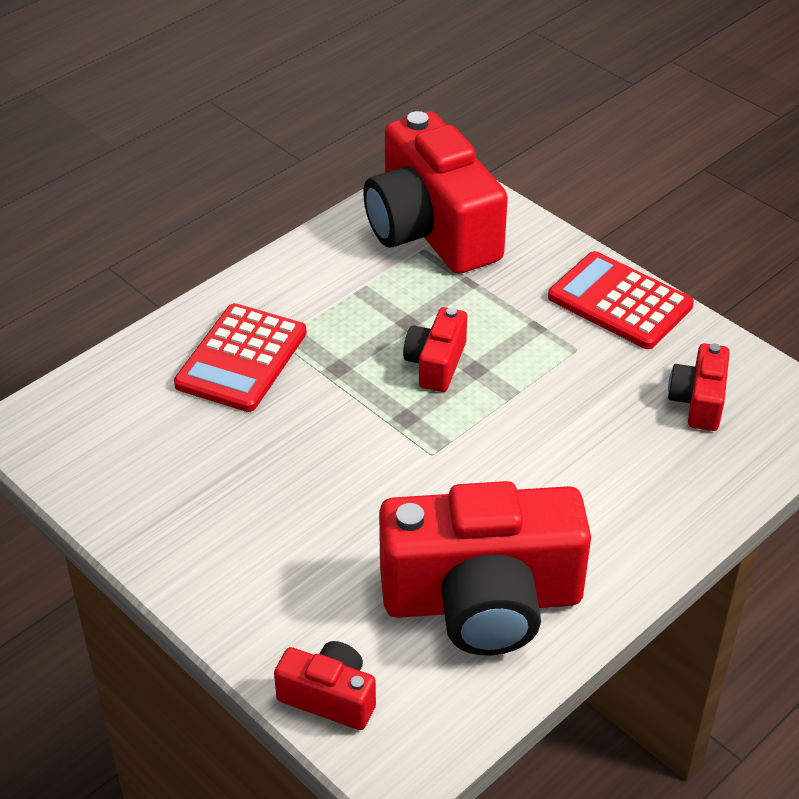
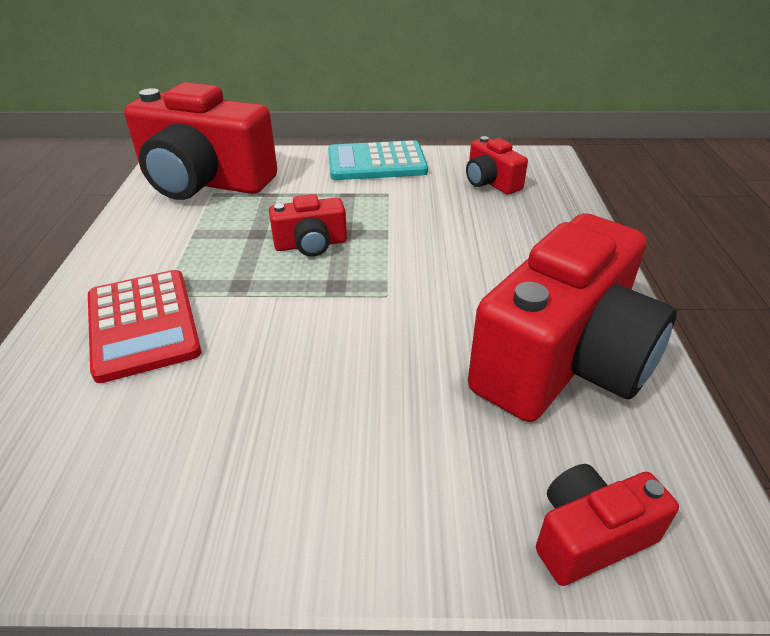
camera: 45 degrees left, 5 degrees down
(436, 364) = (311, 244): red camera -> red camera turned 75 degrees counterclockwise
(619, 302) = (376, 163): red calculator -> turquoise calculator

